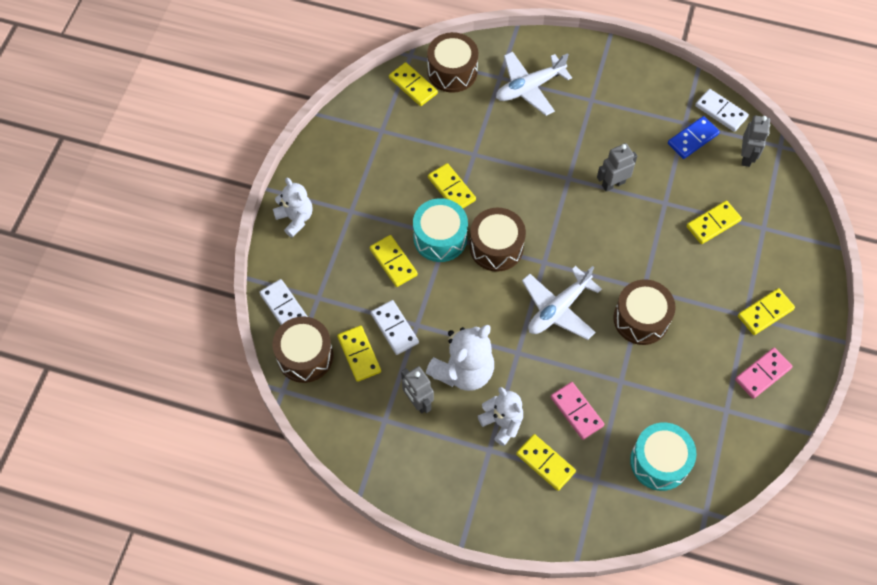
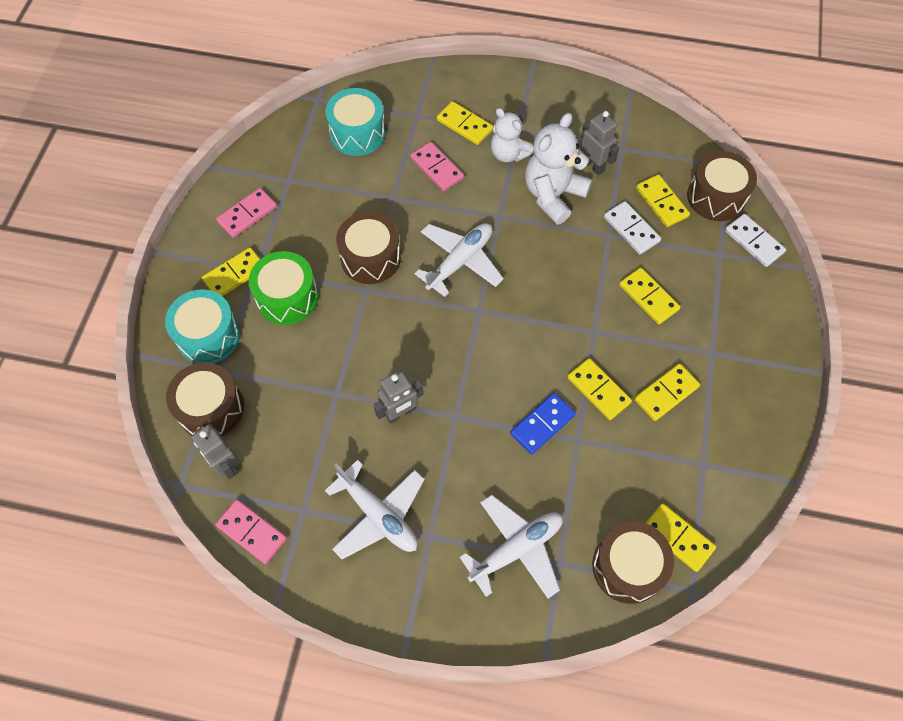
camera: 175 degrees right, 0 degrees up
(295, 218) = (774, 338): white teddy bear -> none
(440, 238) = (601, 329): turquoise drum -> turquoise drum (208, 336)
(496, 247) = (535, 323): brown drum -> brown drum (211, 408)
(629, 115) = (378, 515): none -> white plane
(693, 139) = (294, 486): blue domino -> blue domino (542, 424)
(713, 224) = (280, 371): yellow domino -> yellow domino (666, 393)
(714, 287) = (287, 297): none -> green drum
(721, 111) = (251, 532): white domino -> pink domino
(746, 157) = (226, 465): grey robot -> grey robot turned 45 degrees counterclockwise

